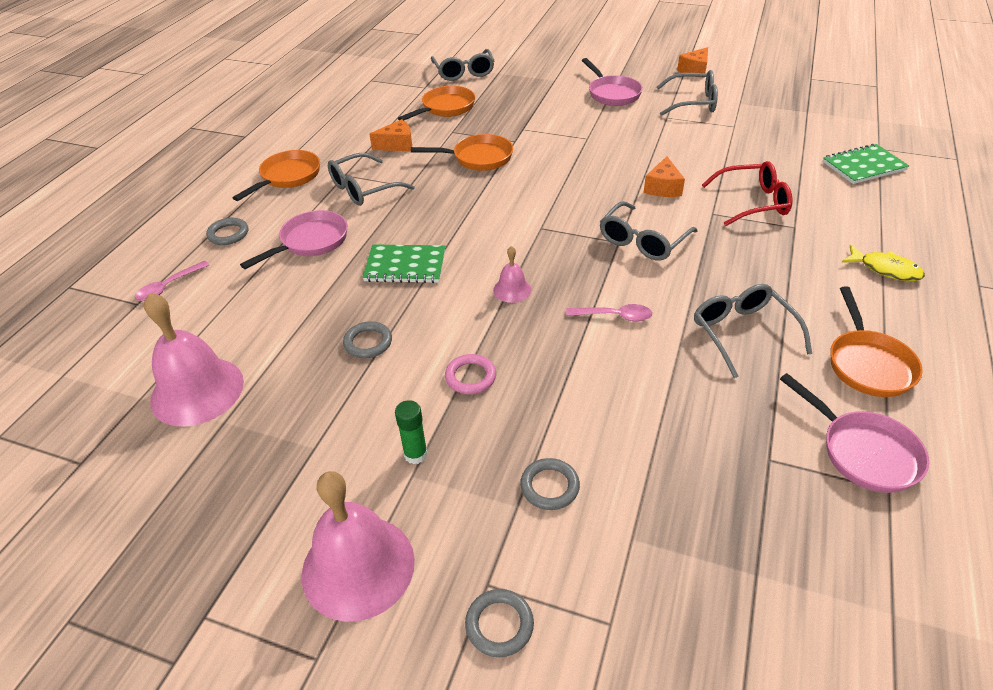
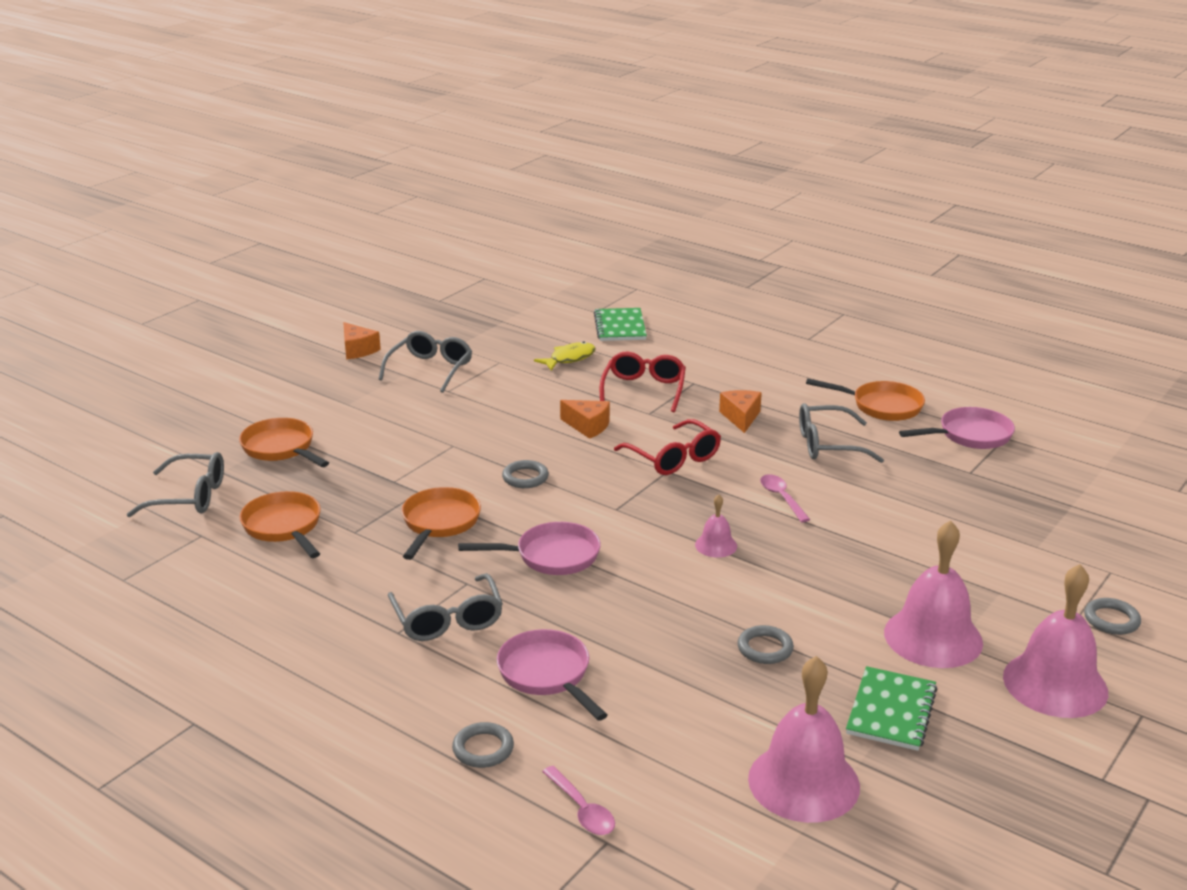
camera: 75 degrees left, 15 degrees down
(288, 177) = (365, 684): orange pan -> orange pan (281, 448)
(397, 145) = (353, 579): orange cheese -> orange cheese (741, 417)
(405, 266) = (639, 607): green notebook -> green notebook (891, 711)
(415, 454) = (933, 637): green glue stick -> pink bell
(470, 377) = (839, 591): pink ring -> none
(549, 486) = (982, 573): grey ring -> grey ring (525, 477)
(612, 93) = (363, 408): pink pan -> pink pan (551, 556)
(615, 316) = (781, 498): pink spoon -> pink spoon turned 45 degrees counterclockwise
(643, 240) = (673, 458): grey glasses -> red glasses
(885, 269) = (773, 365): yellow fish -> yellow fish (569, 359)

